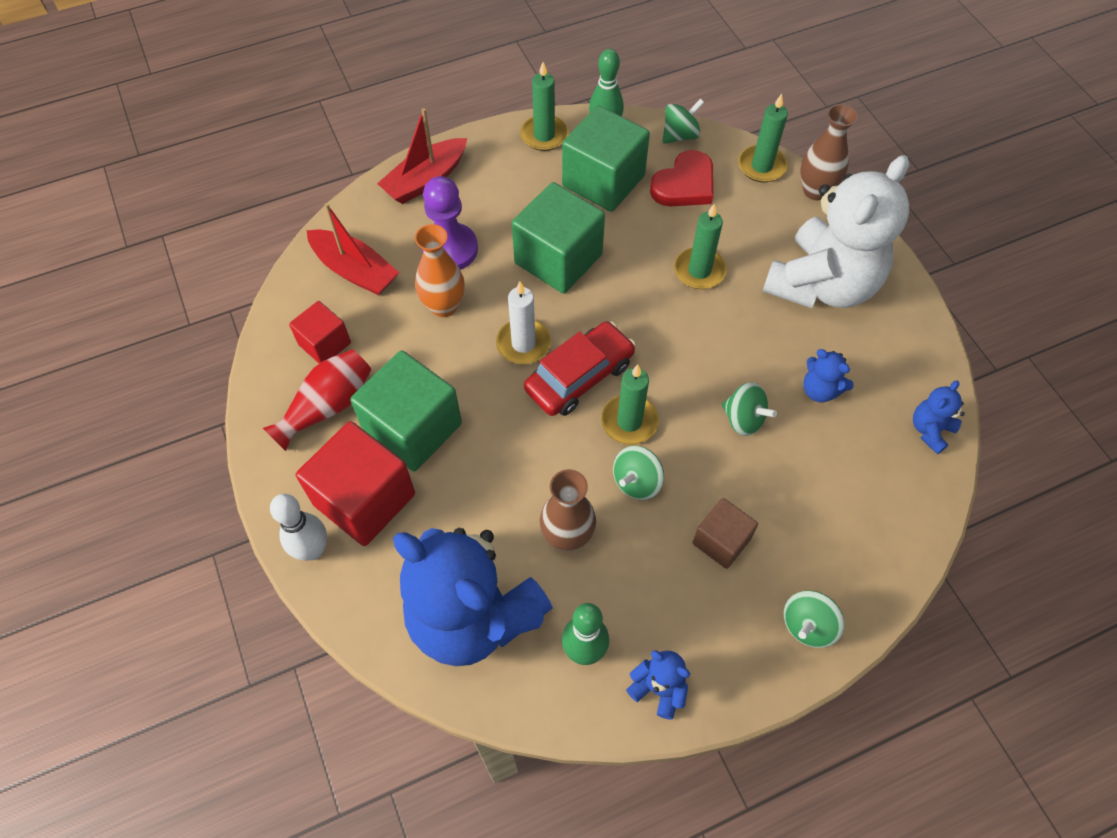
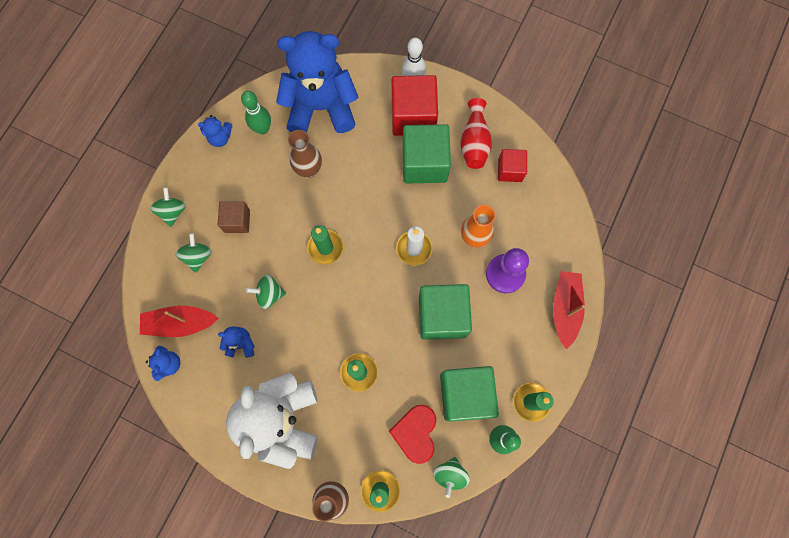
camera: 140 degrees right, 15 degrees up
(355, 271) = (539, 220): red boat -> red boat (180, 323)
(579, 377) = (370, 253): red car -> none
(636, 482) = (297, 219): green spinning top -> green spinning top (198, 256)

